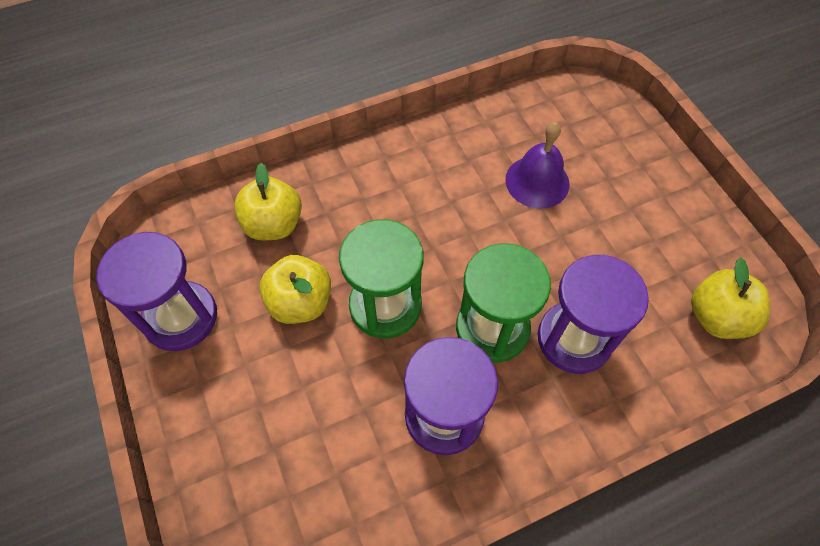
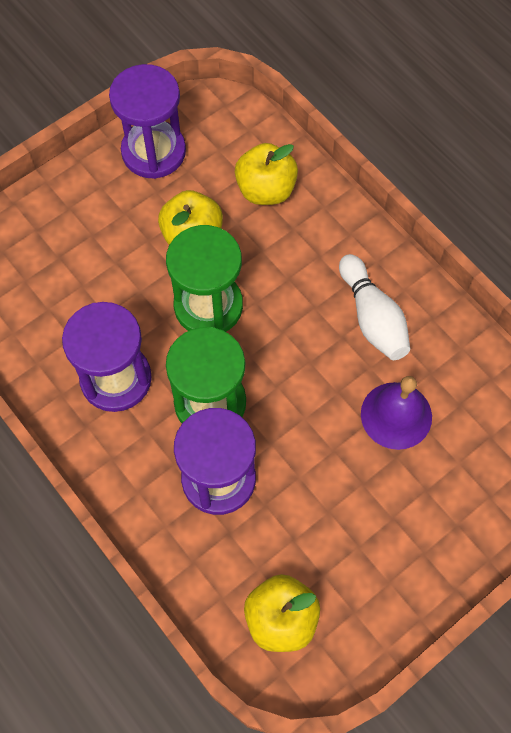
camera: 75 degrees right, 5 degrees up
(439, 174) = (372, 317): none -> white bowling pin

